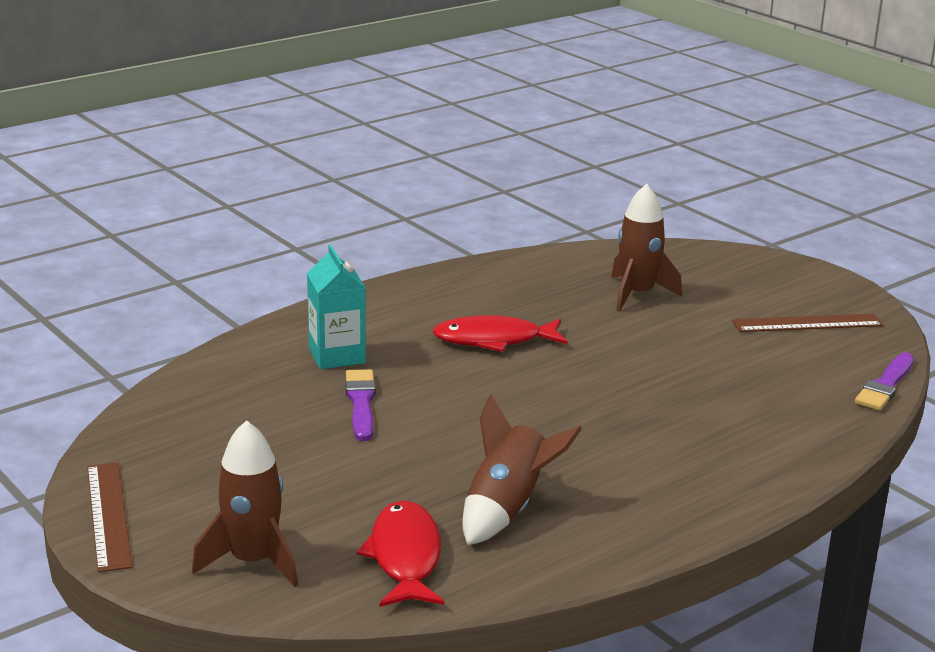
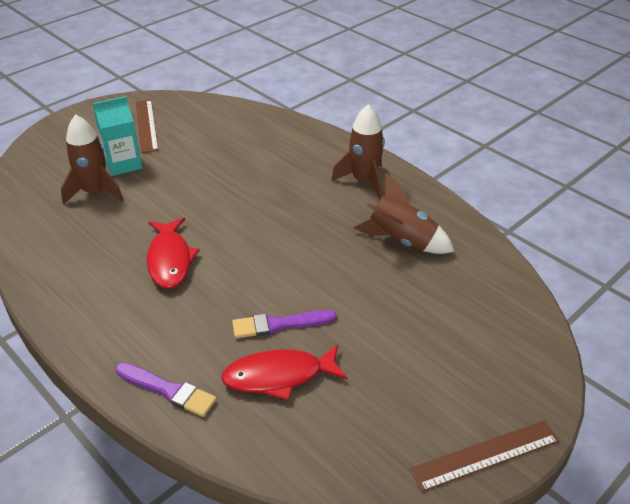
camera: 95 degrees left, 15 degrees up
(252, 561) = (506, 353): brown rocket -> brown rocket (364, 181)
(337, 355) = (200, 350): turquoise carton -> turquoise carton (123, 164)
(405, 557) = (470, 280): red fish -> red fish (279, 376)
(885, 385) = (227, 105): purple brush -> purple brush (168, 390)

